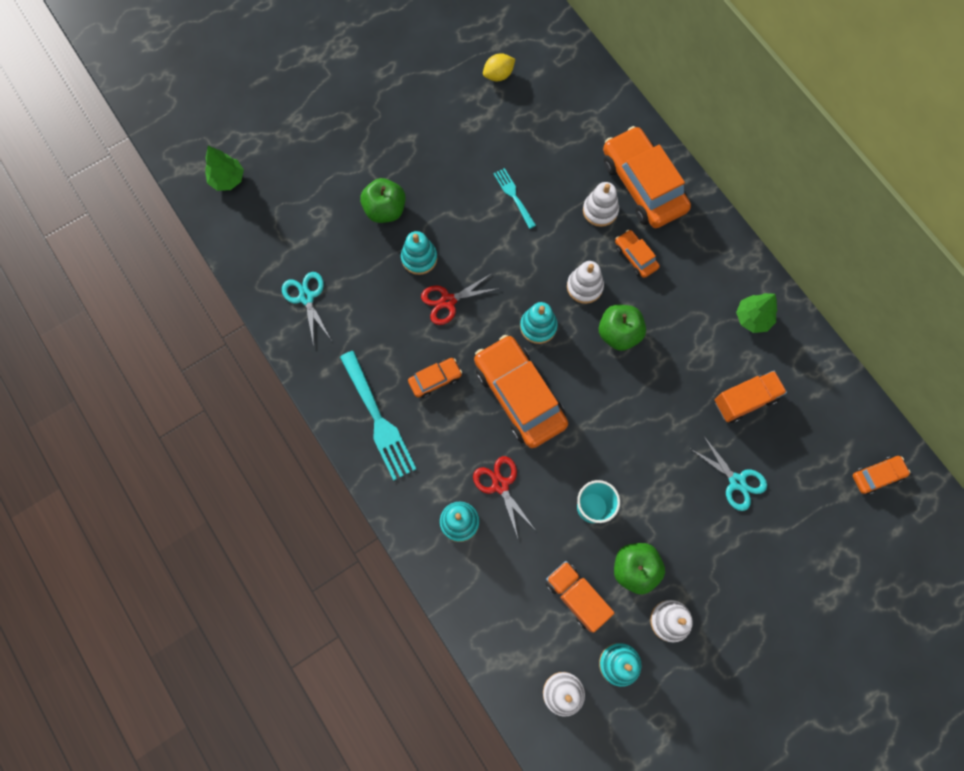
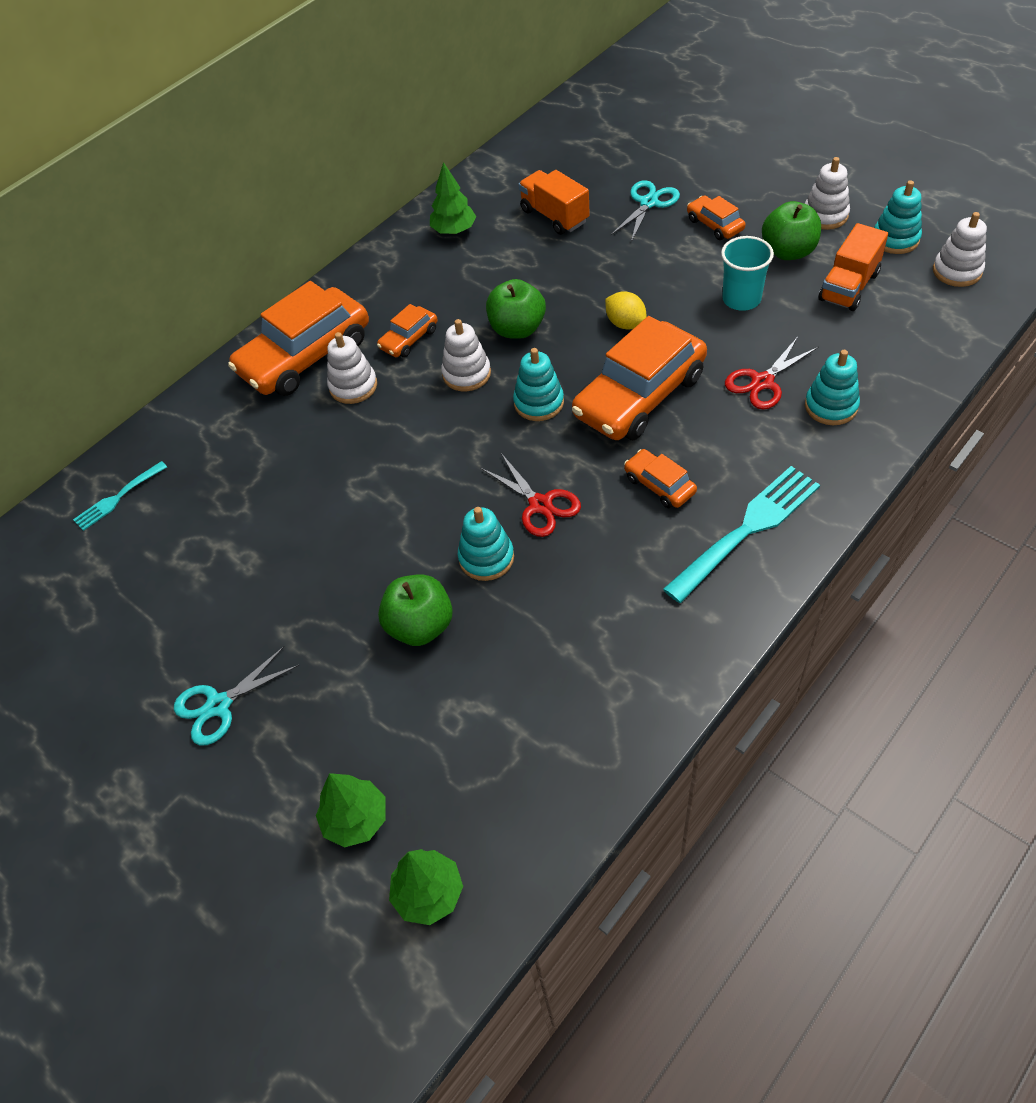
camera: 100 degrees left, 20 degrees down
(280, 154) = (355, 819): none -> green tree
(306, 297) = (604, 683): turquoise scissors -> turquoise scissors (219, 705)
(498, 75) = (154, 552): yellow lemon -> yellow lemon (625, 323)
(514, 196) = (355, 479): turquoise fork -> turquoise fork (118, 498)
(877, 475) = (591, 119): orange car -> orange car (714, 225)

